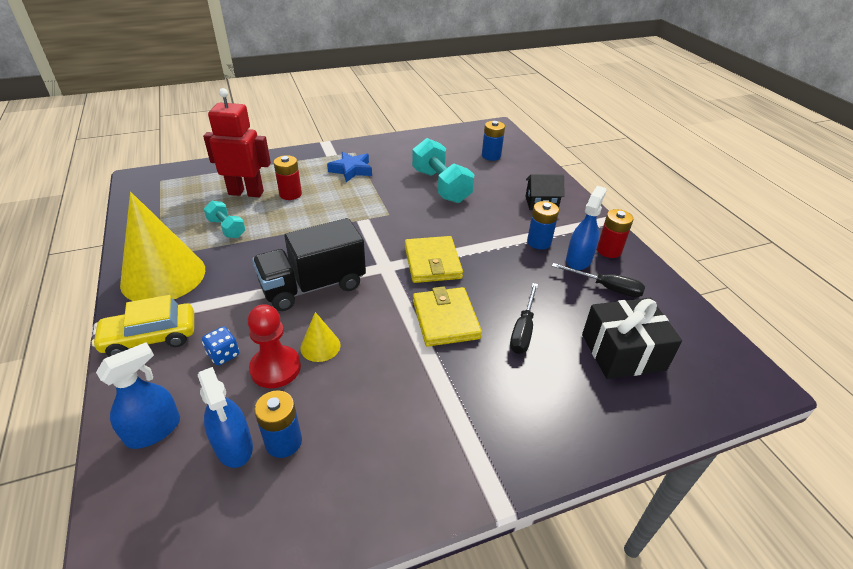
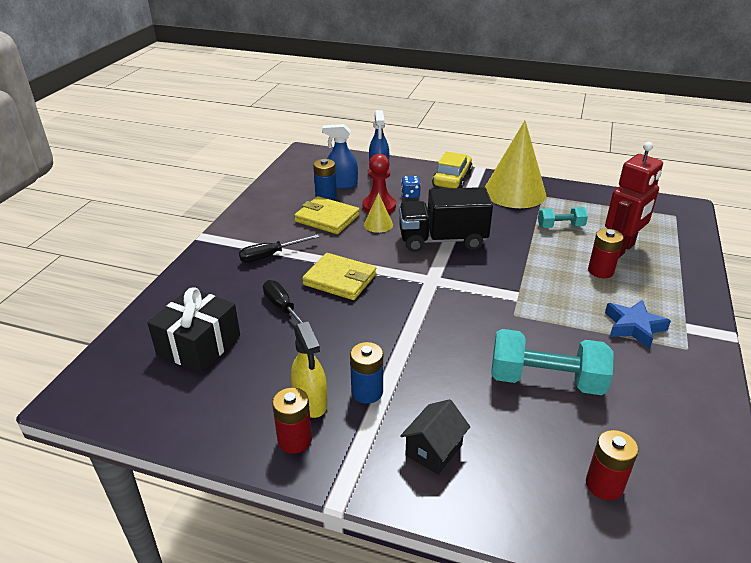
camera: 130 degrees right, 5 degrees down
(313, 286) = (442, 240): black truck -> black truck turned 105 degrees counterclockwise
(432, 262) = (411, 305): yellow wallet -> yellow wallet (327, 218)
(491, 156) = (604, 485): blue battery -> red battery
(578, 260) = (310, 402): blue spray bottle -> yellow spray bottle
(606, 288) = (257, 391): black screwdriver -> black screwdriver (270, 255)

